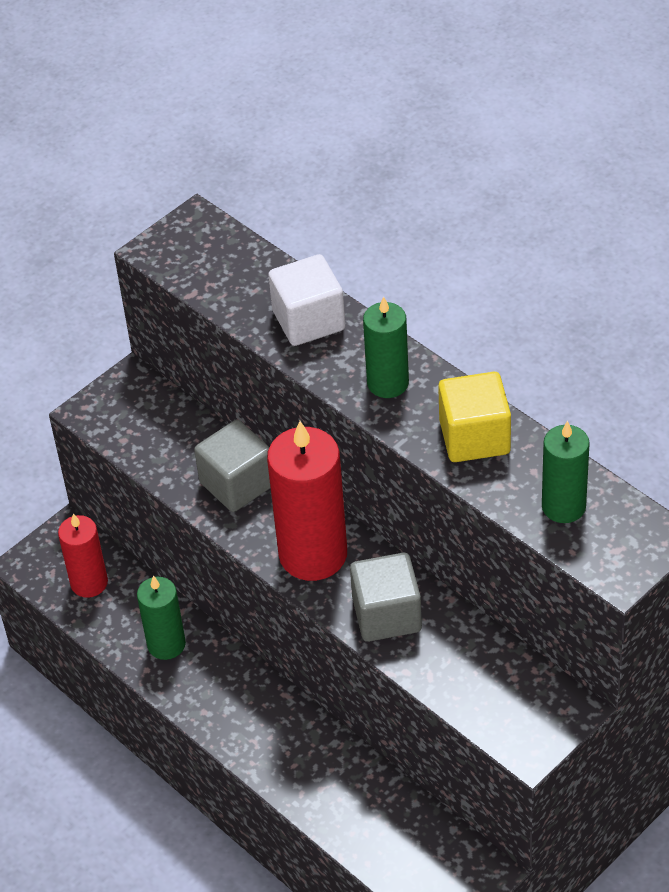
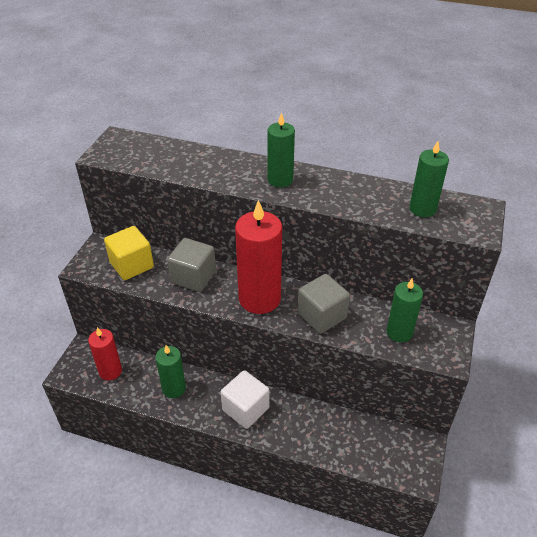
camera: 30 degrees left, 5 degrees down
(308, 320) = (214, 164): white cube -> white cube (245, 409)
(474, 437) = (347, 191): yellow cube -> yellow cube (132, 265)
(483, 683) = (399, 332): none -> green candle

